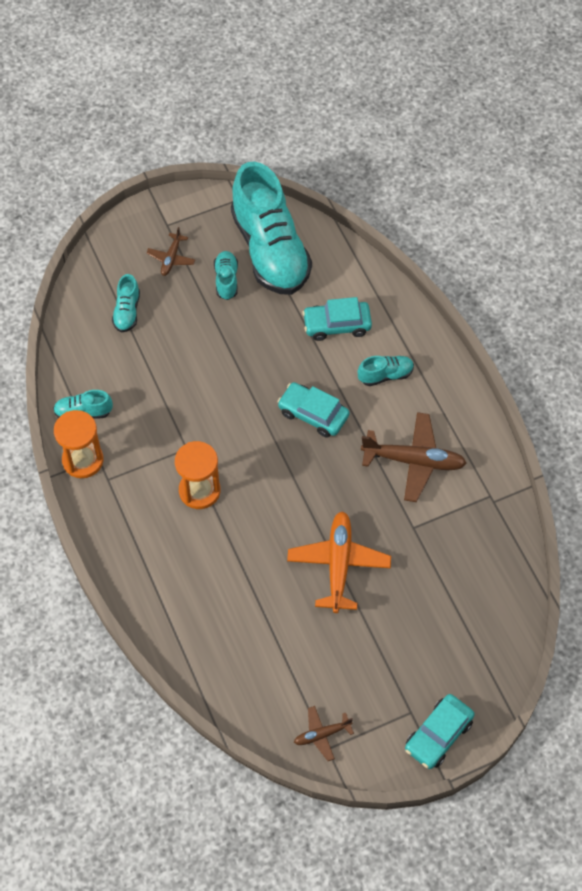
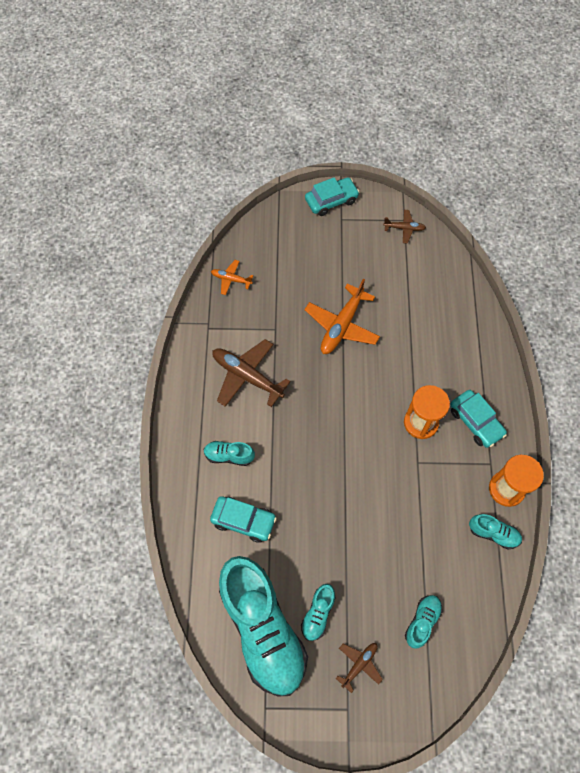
camera: 155 degrees left, 5 degrees up
(270, 250) = (263, 629): turquoise shoe -> turquoise shoe turned 150 degrees clockwise
(313, 414) = (304, 447): turquoise car -> turquoise car (476, 421)
(500, 566) = (231, 279): none -> orange plane

